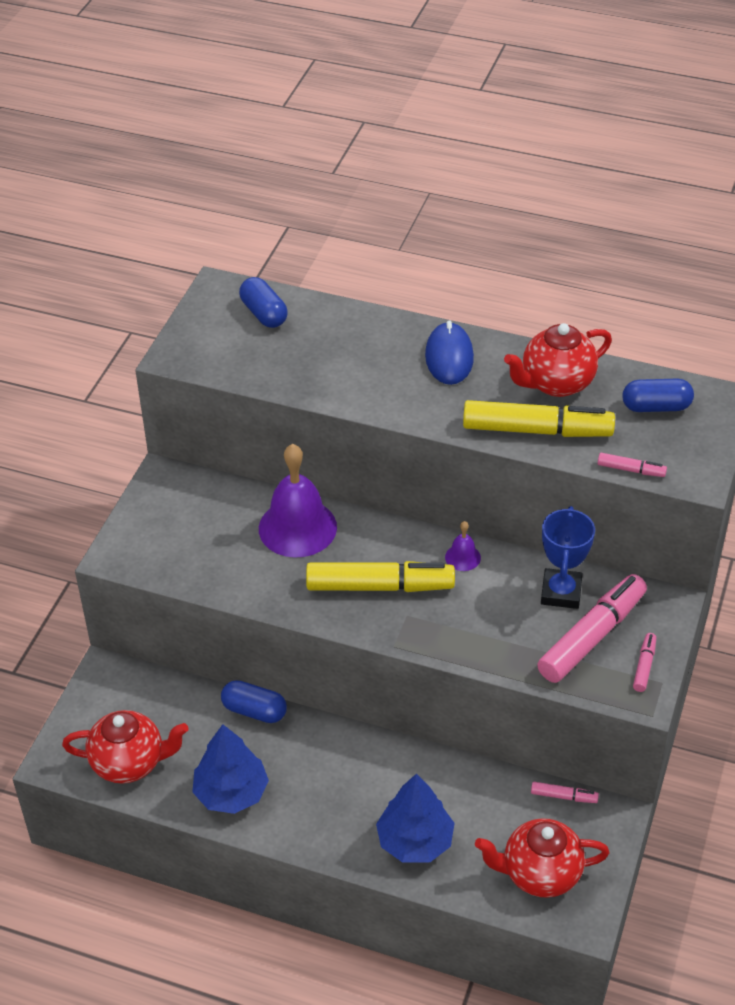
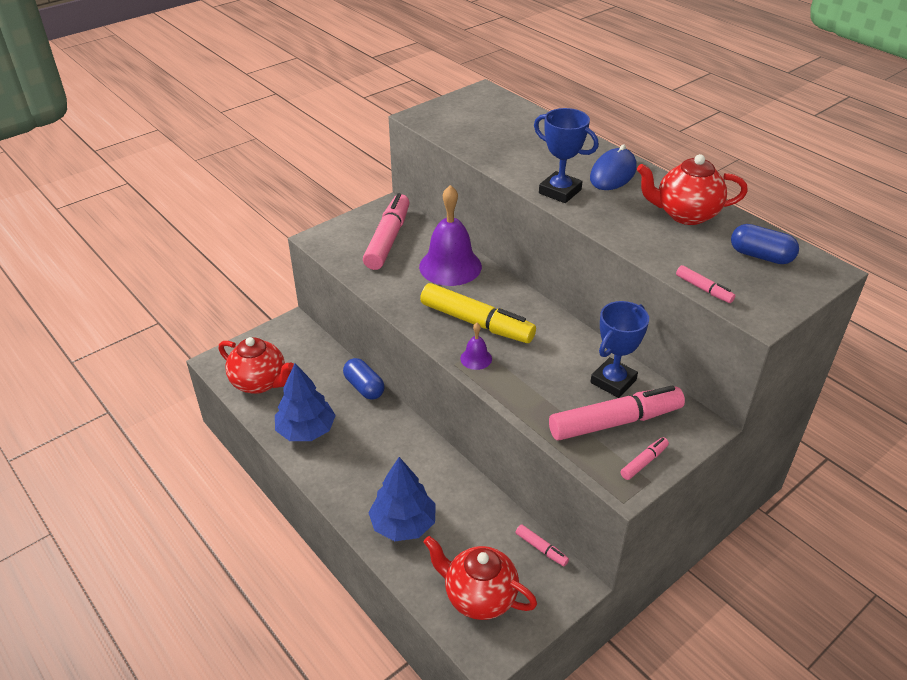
camera: 30 degrees right, 5 degrees down
(198, 522) = (388, 239): none -> pink marker
(264, 314) = (501, 112): blue capsule -> none
(413, 404) = (560, 191): none -> blue trophy
(462, 557) = (554, 328): purple bell -> purple bell (476, 358)
(537, 430) = (644, 237): yellow marker -> none

